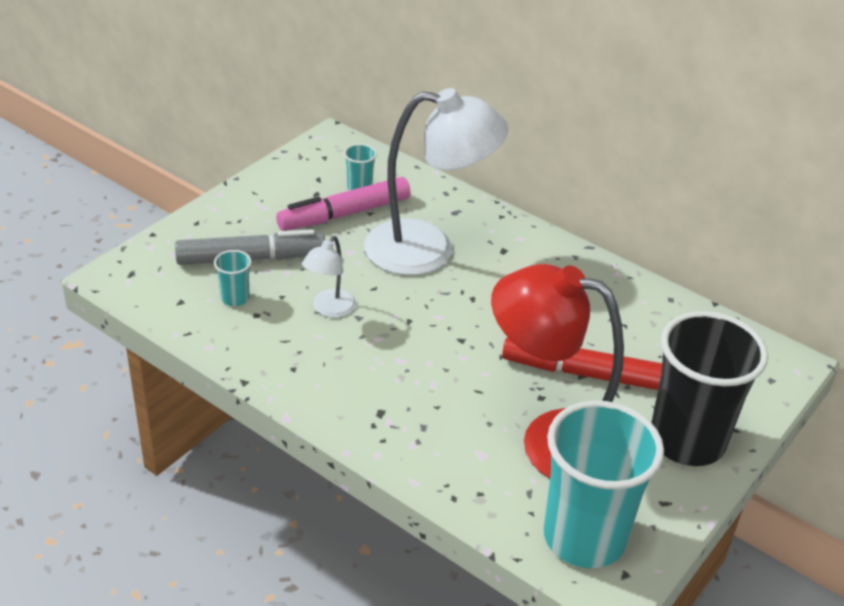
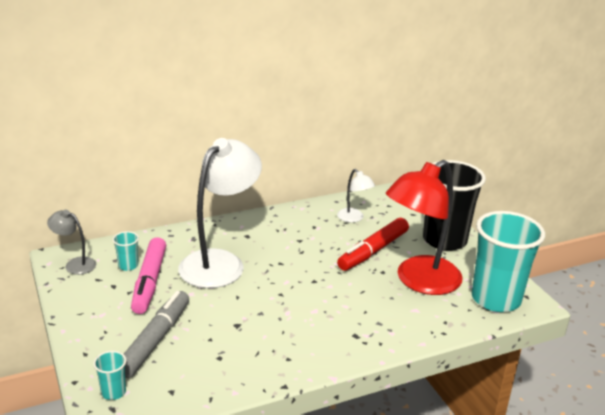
camera: 60 degrees left, 10 degrees down
(235, 298) = (192, 362): turquoise cup -> turquoise cup (113, 392)
(329, 309) = (242, 322): white lamp -> white lamp (354, 218)
(330, 153) = (75, 264): none -> grey lamp

